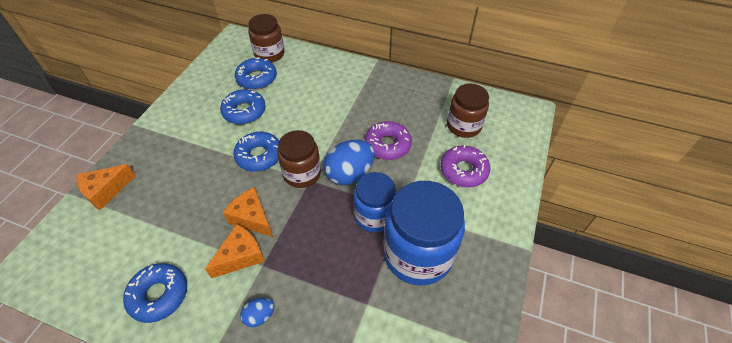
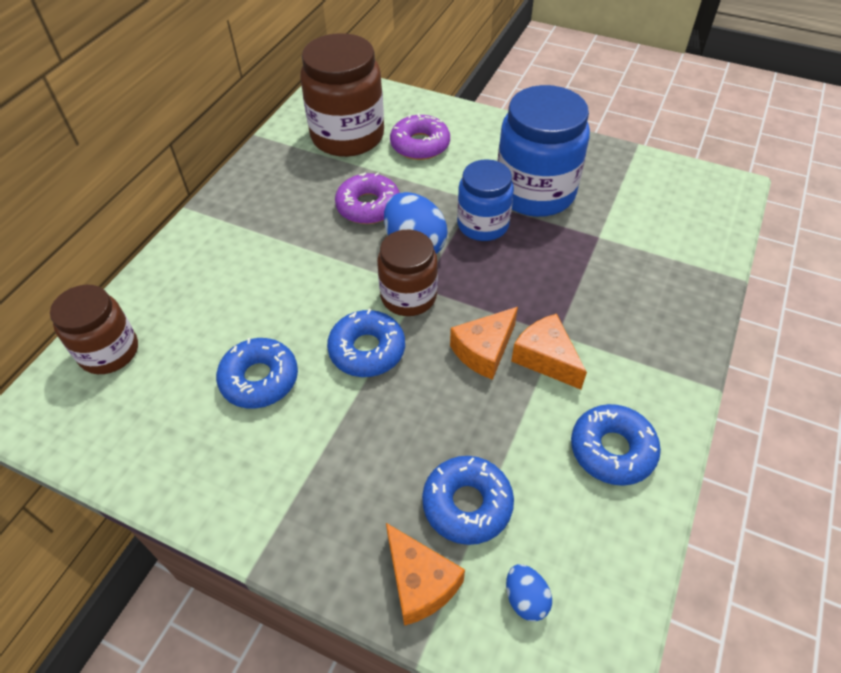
camera: 85 degrees left, 0 degrees up
(257, 78) = (175, 367): blue donut -> blue donut (467, 504)
(259, 316) = (626, 332): blue egg -> blue egg (525, 598)
(463, 126) = (347, 136): brown jar -> brown jar, size x1.61

